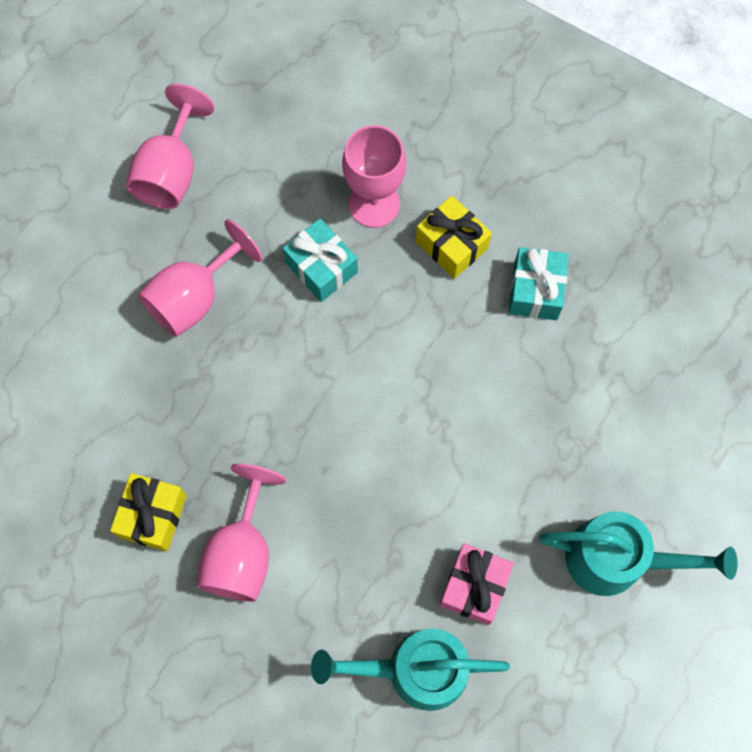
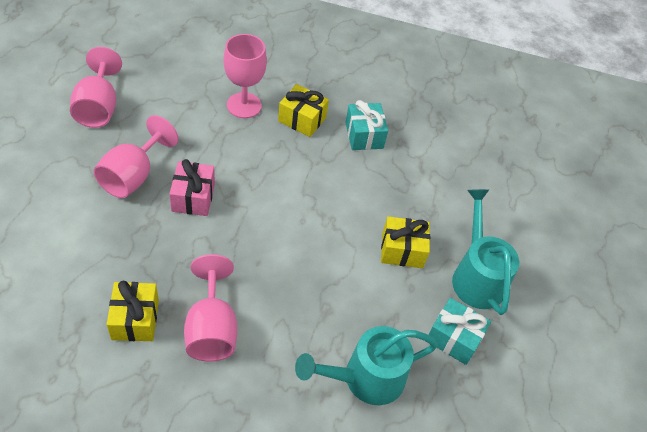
camera: 25 degrees left, 20 degrees down
(321, 268) = (219, 145): turquoise gift -> turquoise gift (454, 338)
(474, 586) = (388, 314): pink gift -> pink gift (193, 197)
(526, 495) = (402, 250): none -> yellow gift
(618, 559) = (476, 275): turquoise watering can -> turquoise watering can turned 90 degrees counterclockwise

